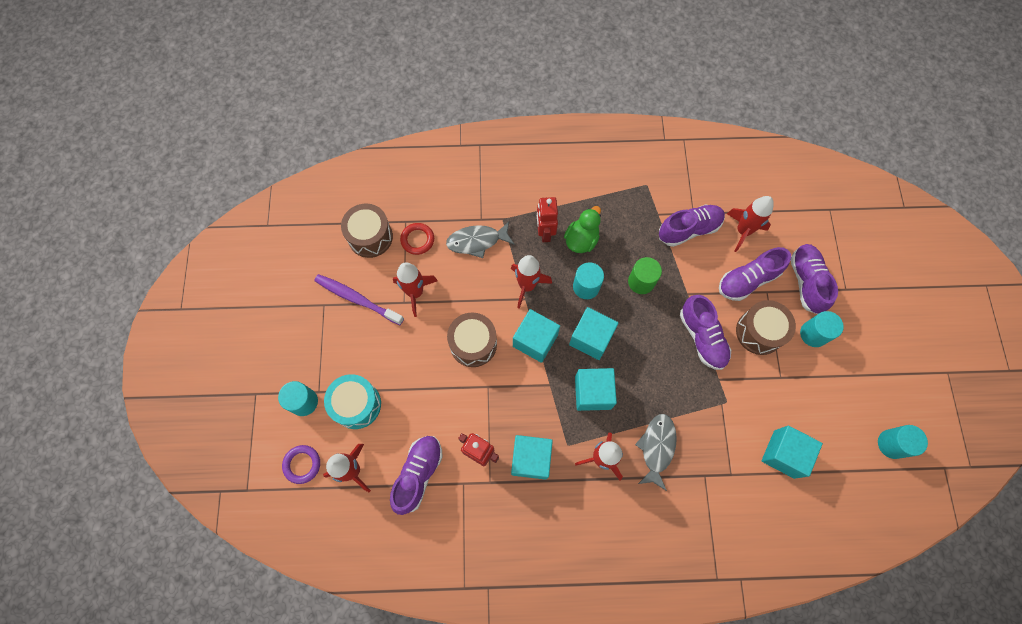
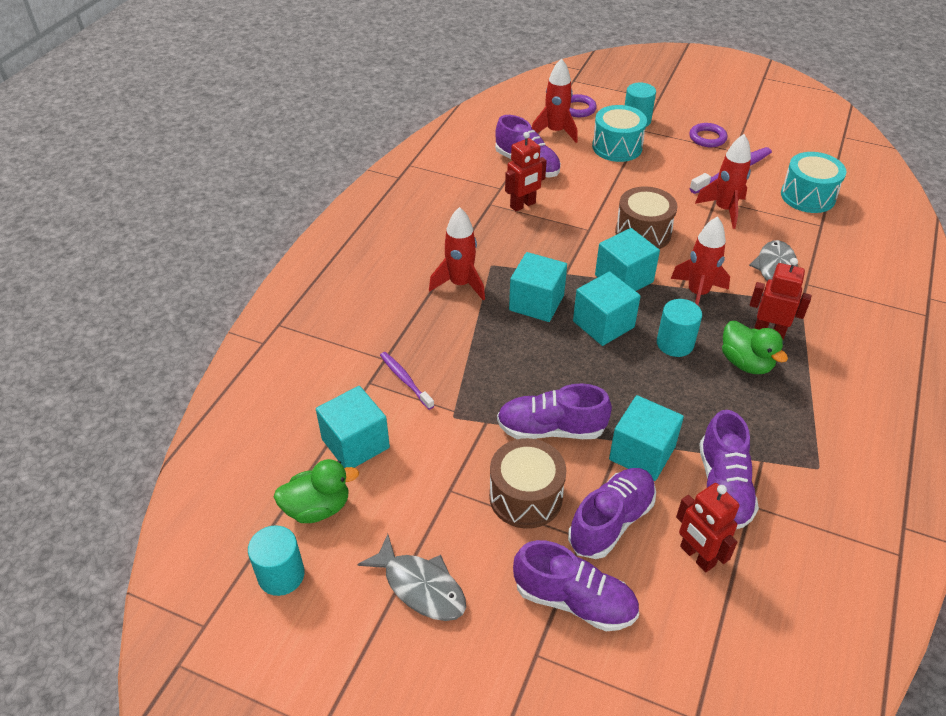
camera: 115 degrees right, 25 degrees down
(311, 332) = (707, 138): none -> purple ring
(370, 237) = (808, 196): brown drum -> turquoise drum
(417, 240) = (792, 227): red ring -> none
(531, 459) = (494, 235): turquoise cube -> turquoise cube (642, 453)
(641, 282) = (659, 399): green cylinder -> none
(657, 448) = (442, 331): grey fish -> grey fish (420, 586)
(715, 450) = (405, 380): none -> purple toothbrush
(743, 231) = (697, 556): red rocket -> red robot
(747, 280) = (611, 521): purple shoe -> purple shoe turned 45 degrees clockwise
(813, 334) = (488, 564): turquoise cylinder -> none
(840, 450) = (317, 508): none -> green duck

